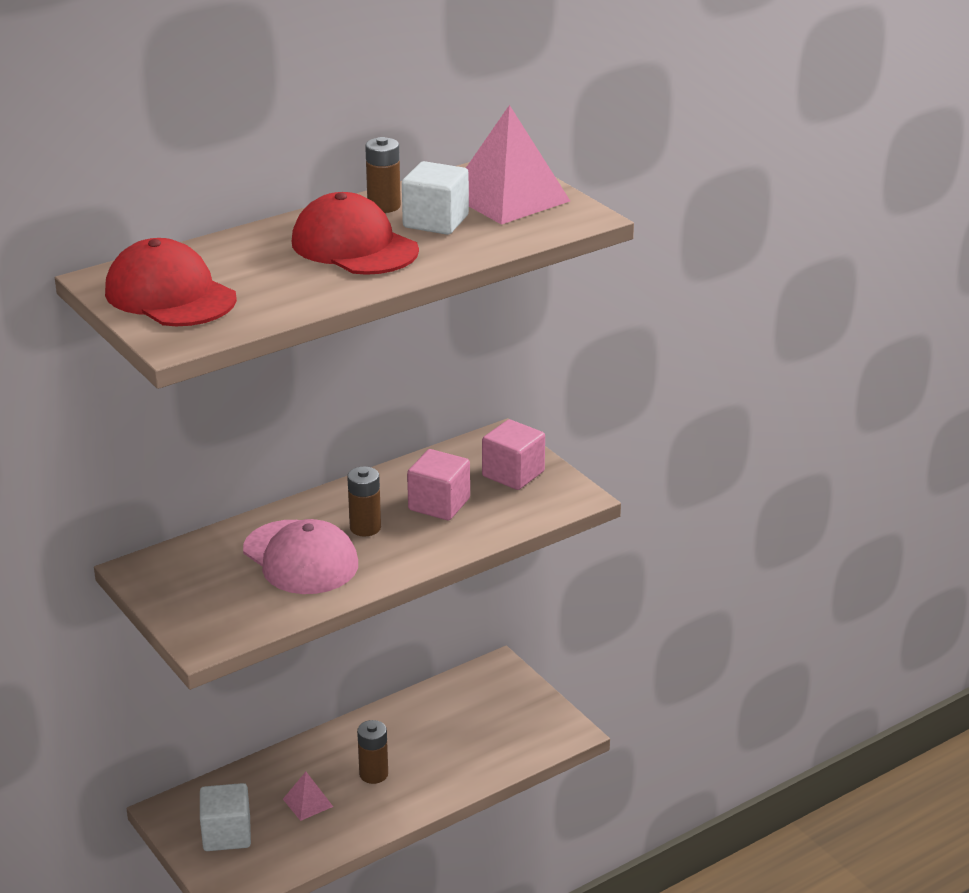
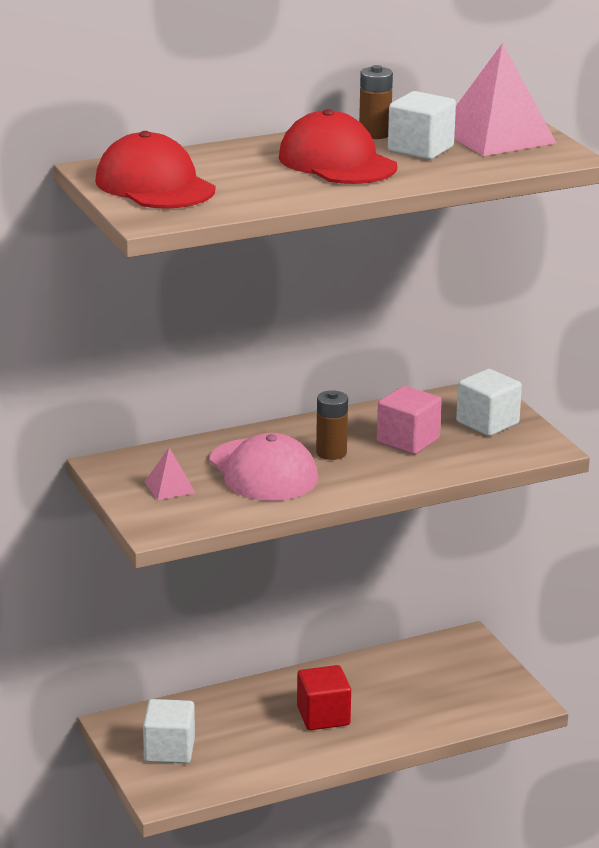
camera: 10 degrees right, 5 degrees down
(308, 802) = (253, 733): pink pyramid -> pink pyramid (169, 487)
(373, 774) = (323, 716): brown battery -> red cube
(513, 474) = (487, 423): pink cube -> white cube

